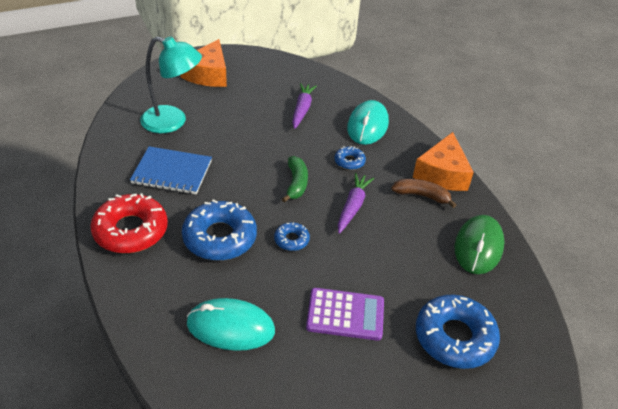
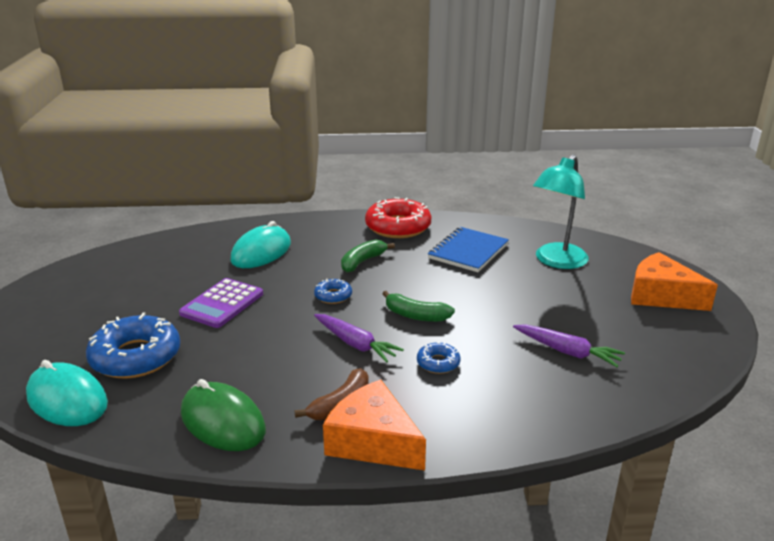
camera: 115 degrees right, 15 degrees down
(220, 237) = (362, 262): blue donut -> green banana
(367, 125) = (514, 401): turquoise mouse -> turquoise mouse (67, 400)

